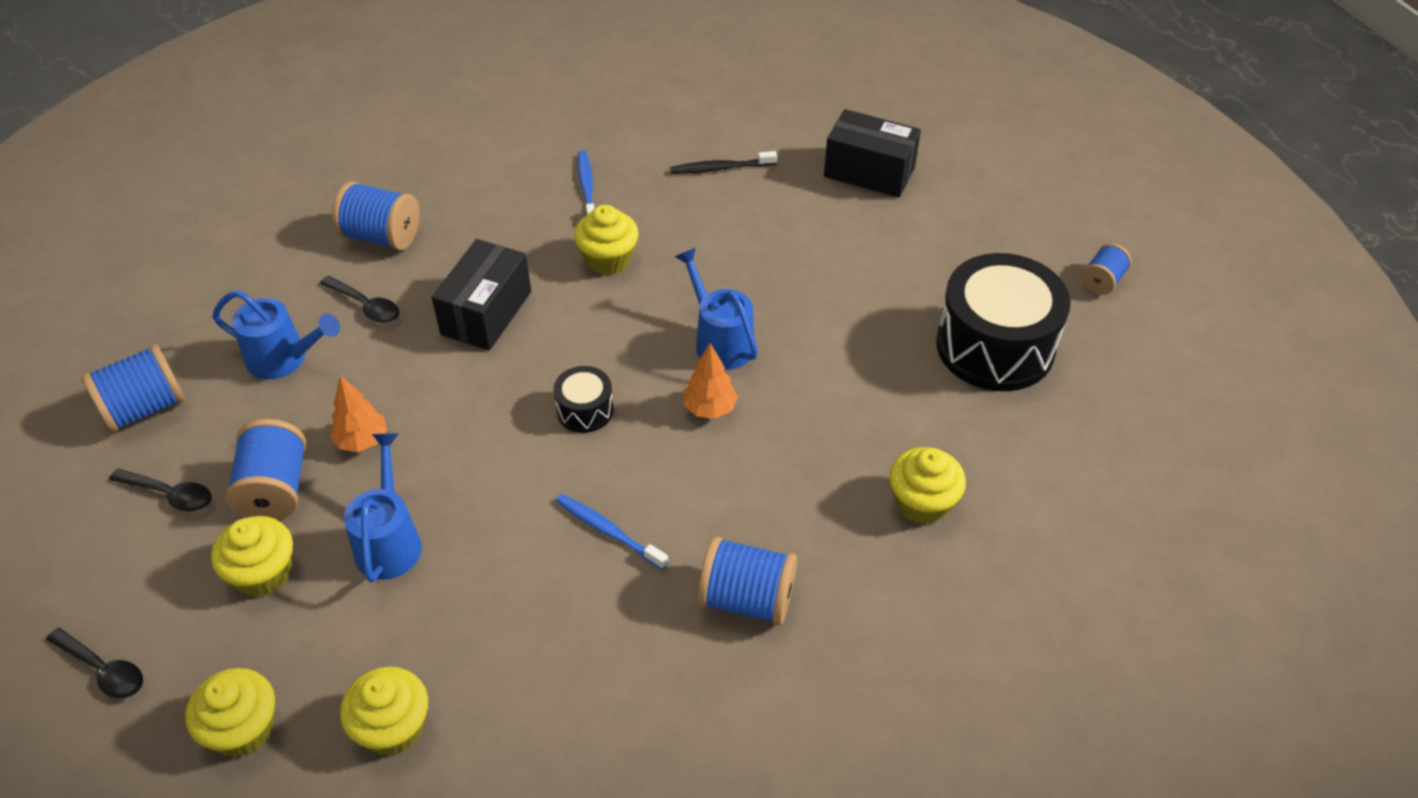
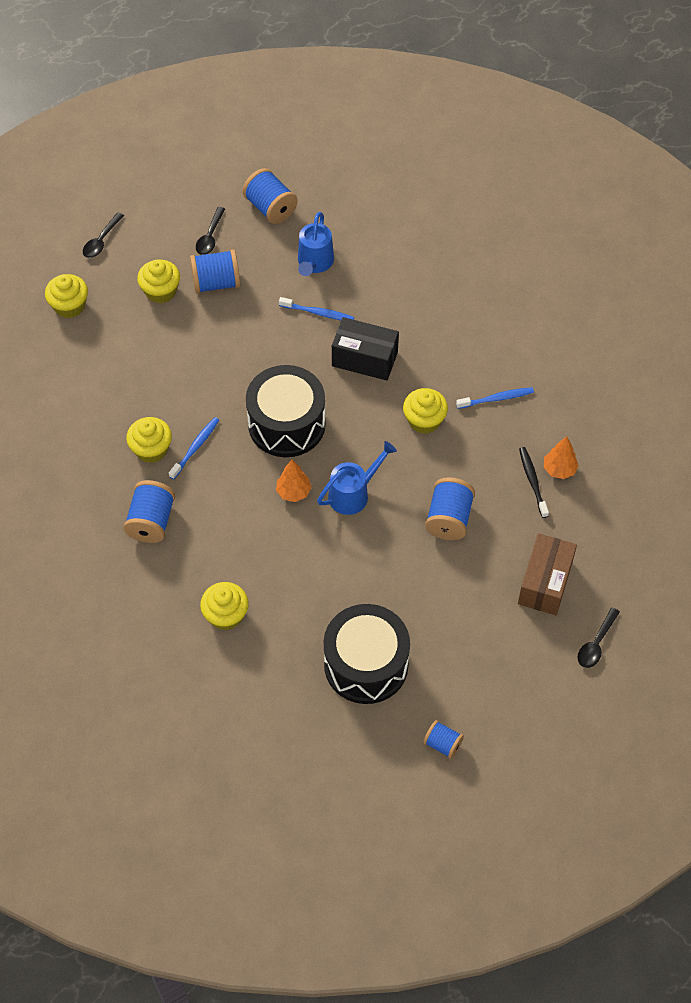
camera: 85 degrees right, 10 degrees up
(362, 441) = (254, 315): orange tree -> orange tree (559, 469)
(366, 306) = (363, 294): black spoon -> black spoon (596, 644)
(381, 236) = (428, 289): blue spool -> blue spool (449, 519)
(384, 360) = (318, 313): none -> blue toothbrush
(389, 540) = (184, 343): blue watering can -> none
(393, 727) = (70, 367): yellow cupcake -> yellow cupcake (151, 449)
(585, 410) = (286, 424): black drum -> black drum, size x2.15
(869, 172) = (545, 583): black box -> brown box

